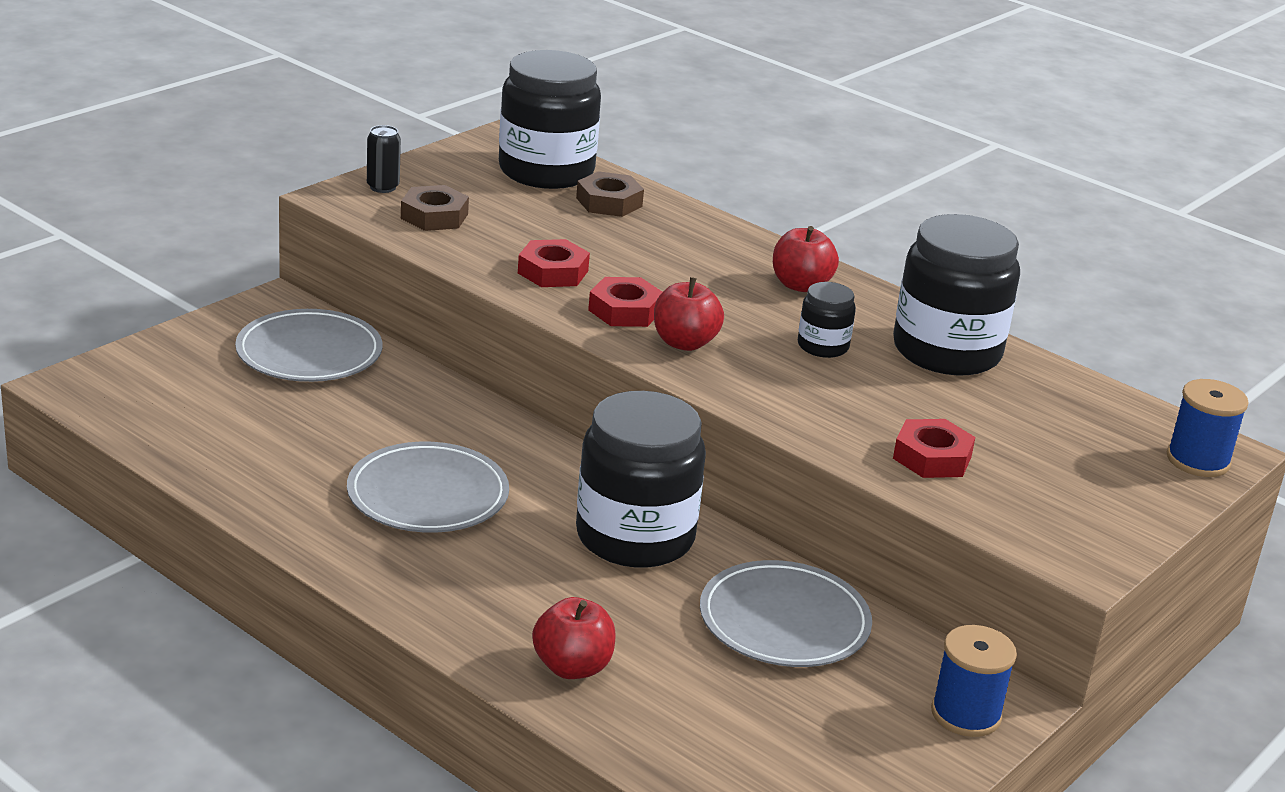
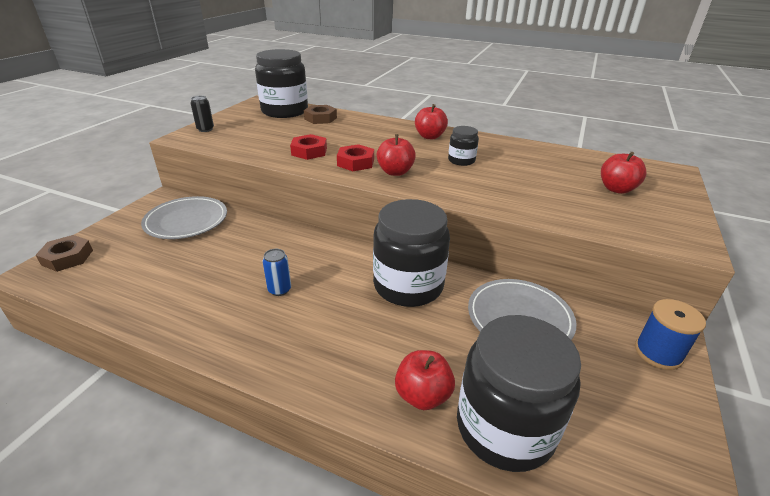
camera: 15 degrees left, 5 degrees up
(428, 494) = (279, 290): grey plate -> blue can
(434, 216) = (237, 137): brown nut -> brown nut (67, 257)
(932, 457) = (560, 203): red nut -> none
(946, 351) = (516, 152): black jar -> black jar (505, 427)
(1065, 457) = (616, 189): none -> red apple
(1198, 460) = (670, 177): blue spool -> none

